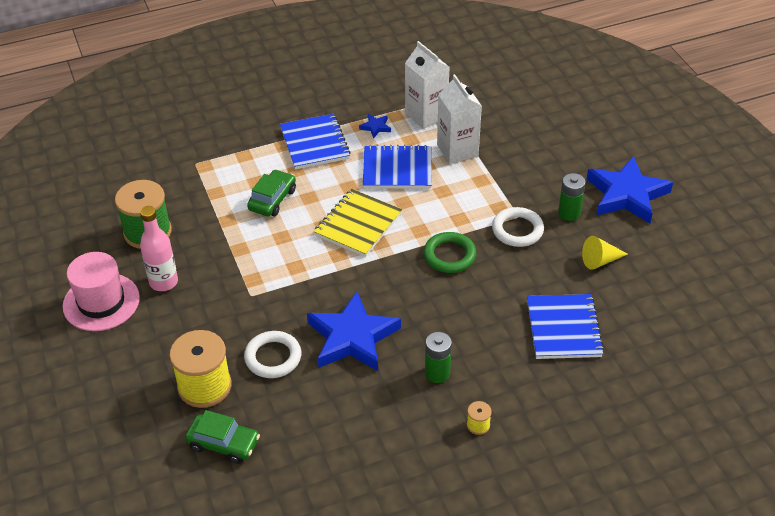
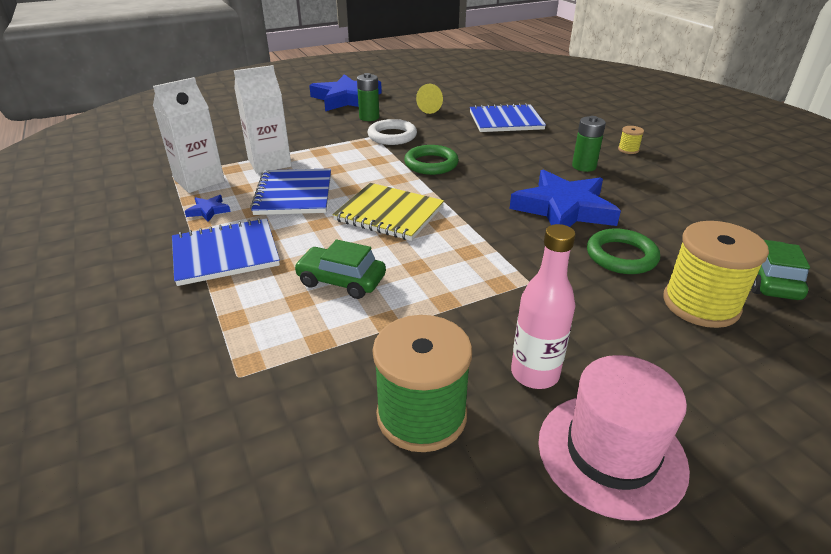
camera: 95 degrees left, 10 degrees down
(273, 357) = (621, 256): white ring -> green ring

